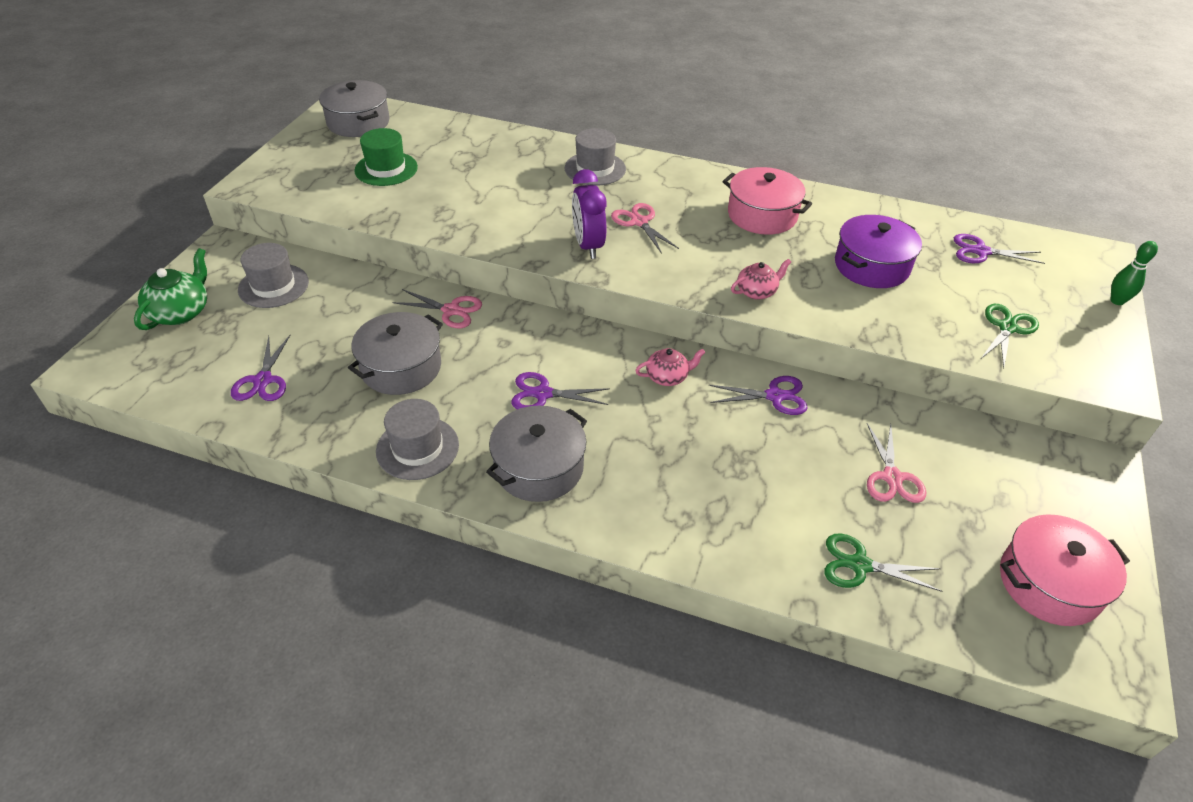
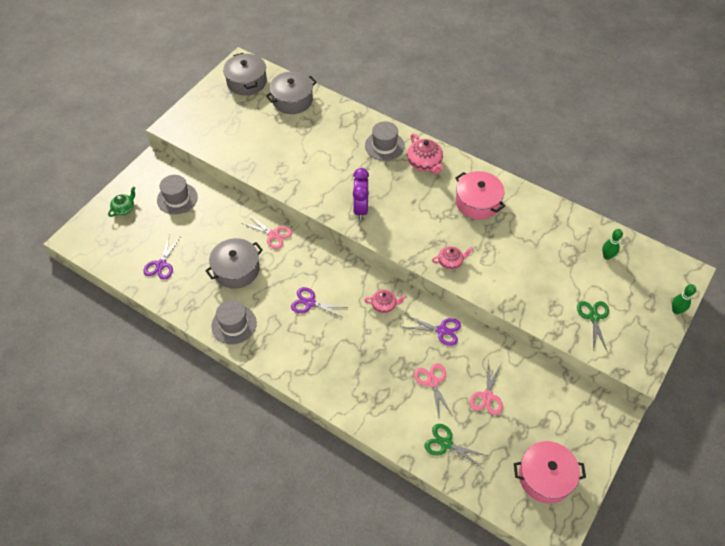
camera: 15 degrees right, 10 degrees up
(181, 312) = (124, 208): green teapot -> green teapot, size x0.64
(386, 169) = (255, 125): green hat -> none
(539, 467) = (295, 350): grey pot -> grey pot (292, 100)
(639, 222) = (398, 195): pink scissors -> pink scissors (432, 382)
(663, 181) = (424, 163): none -> pink teapot
(871, 266) = (530, 255): purple pot -> none
(980, 251) = (607, 256): purple scissors -> green bowling pin
(1007, 327) = (593, 317): green scissors -> green scissors turned 45 degrees counterclockwise

